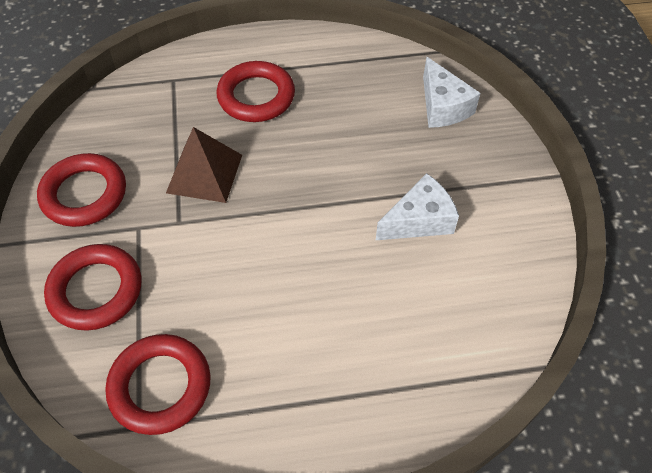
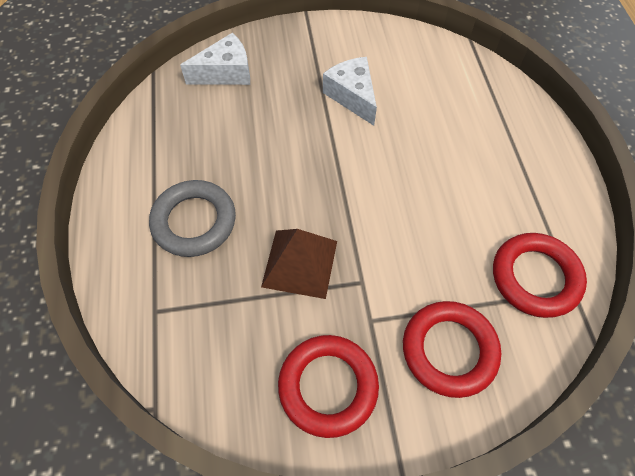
camera: 90 degrees left, 5 degrees up
(256, 96) = (194, 221): red ring -> grey ring

